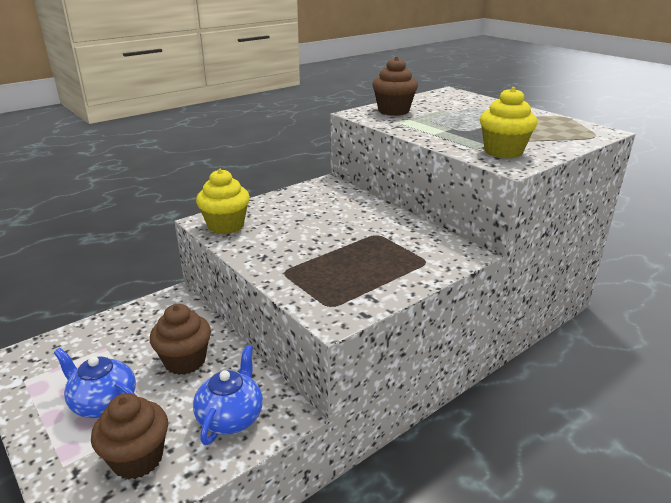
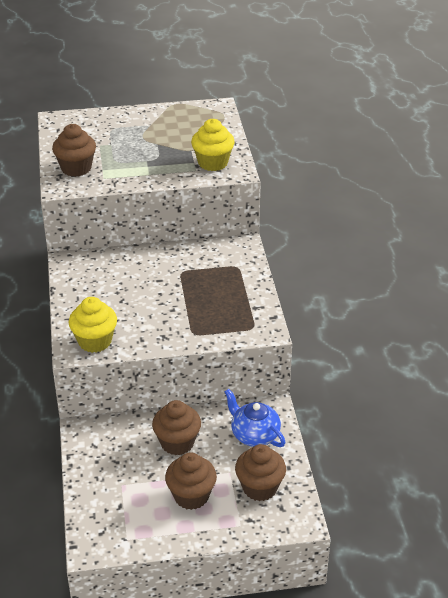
camera: 60 degrees left, 10 degrees up
(103, 403) = (191, 496): blue teapot -> brown cupcake

